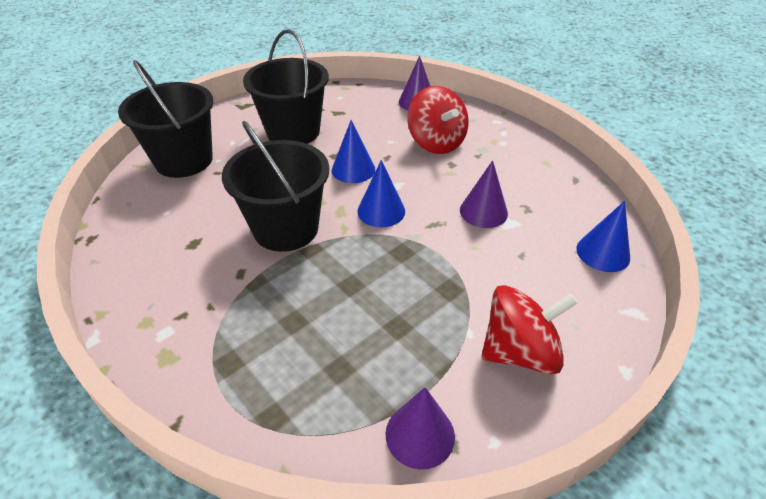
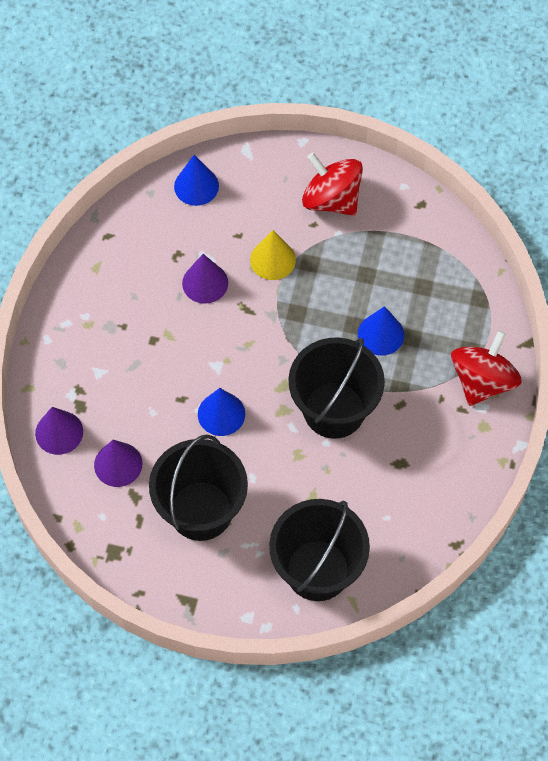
camera: 125 degrees left, 20 degrees up
(381, 211) = (260, 356): blue cone -> blue cone (380, 334)
(420, 434) = (428, 222): purple cone -> purple cone (118, 464)
(436, 142) = (126, 371): red spinning top -> red spinning top (482, 381)
(474, 265) = (272, 259): none -> yellow cone

